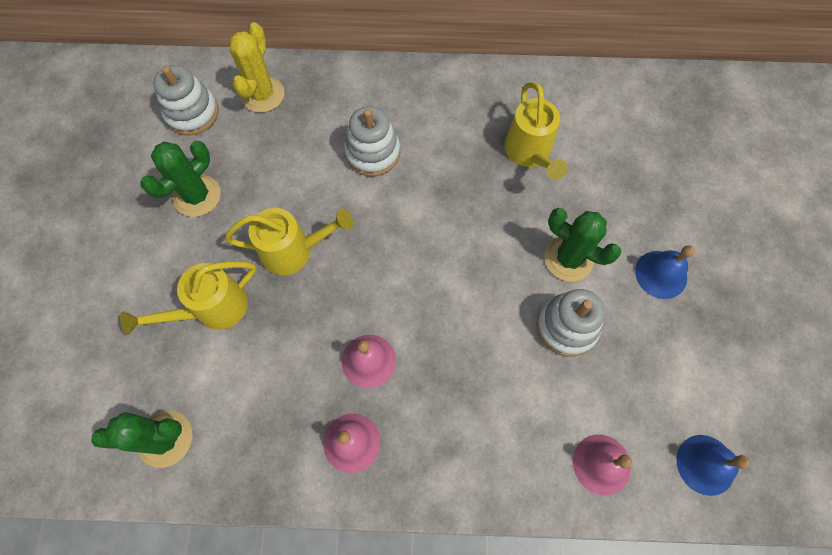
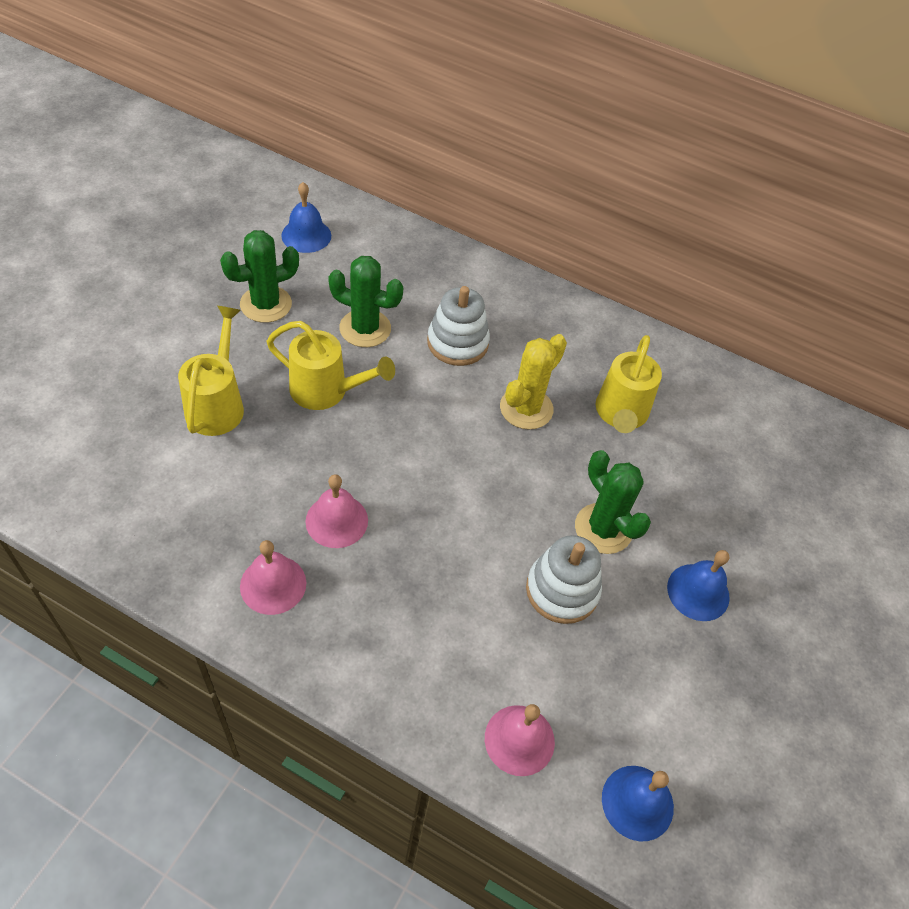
camera: 20 degrees right, 15 degrees down
(165, 438) = (102, 491): green cactus -> green cactus (365, 328)
(192, 113) = (306, 235): white stacking toy -> blue bell
(212, 309) = (217, 404): yellow watering can -> yellow watering can turned 105 degrees clockwise
(262, 95) = (382, 248): yellow cactus -> yellow cactus (526, 408)

